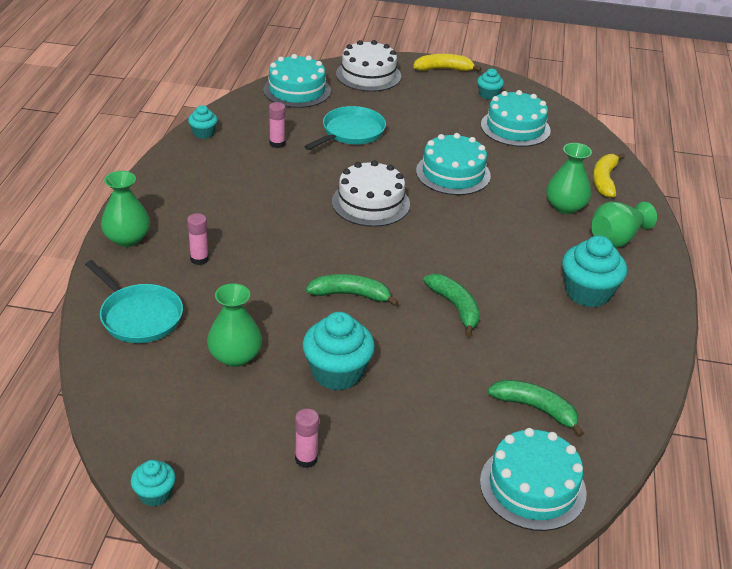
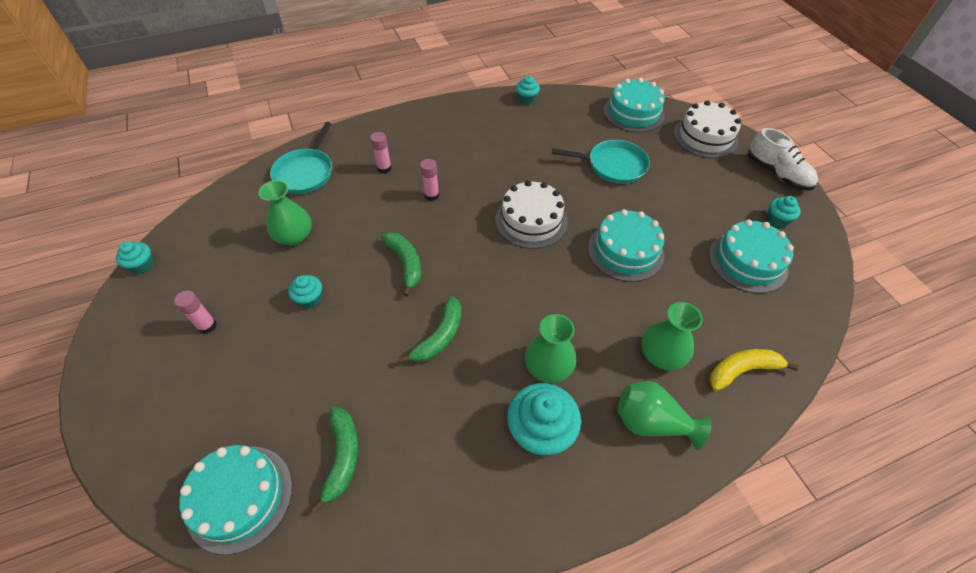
camera: 60 degrees right, 15 degrees up
(127, 238) = (379, 128): green vase -> green vase (548, 367)
(277, 144) = (553, 137): pink glue stick -> pink glue stick (431, 195)
(337, 372) = (310, 299): turquoise cupcake -> turquoise cupcake, size x0.54
(443, 69) = (777, 174): yellow banana -> white shoe

